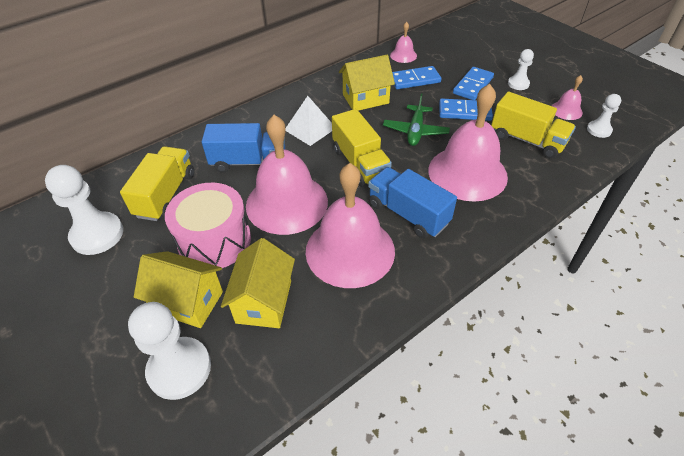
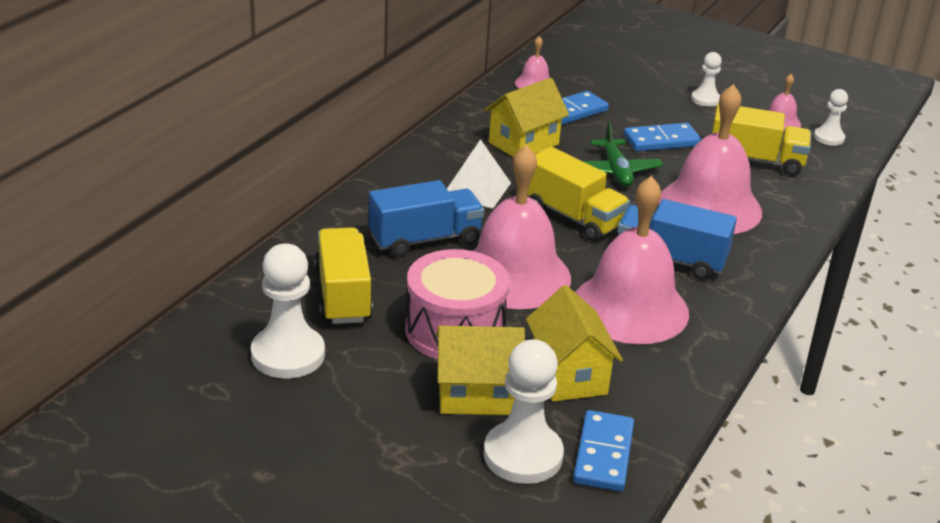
camera: 25 degrees left, 15 degrees down
(473, 85) = (651, 109): blue domino -> blue domino (603, 454)

